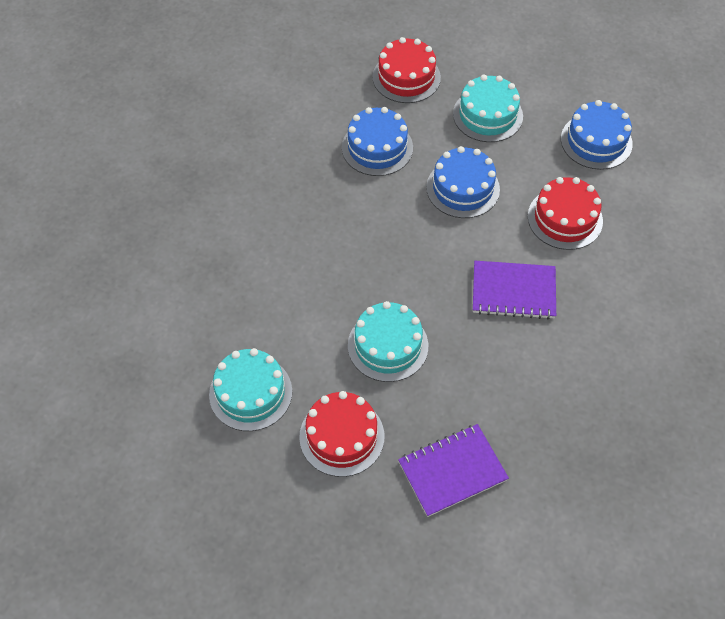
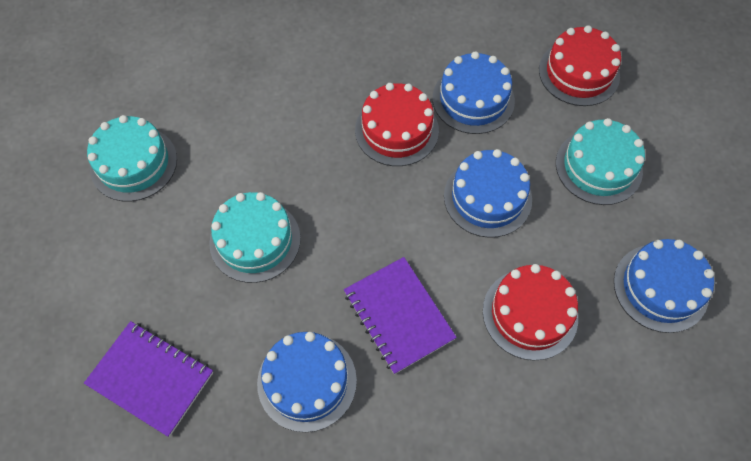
camera: 55 degrees right, 5 degrees up
(341, 436) = (132, 260): red cake -> red cake (396, 130)
(523, 373) = (307, 381): none -> blue cake

